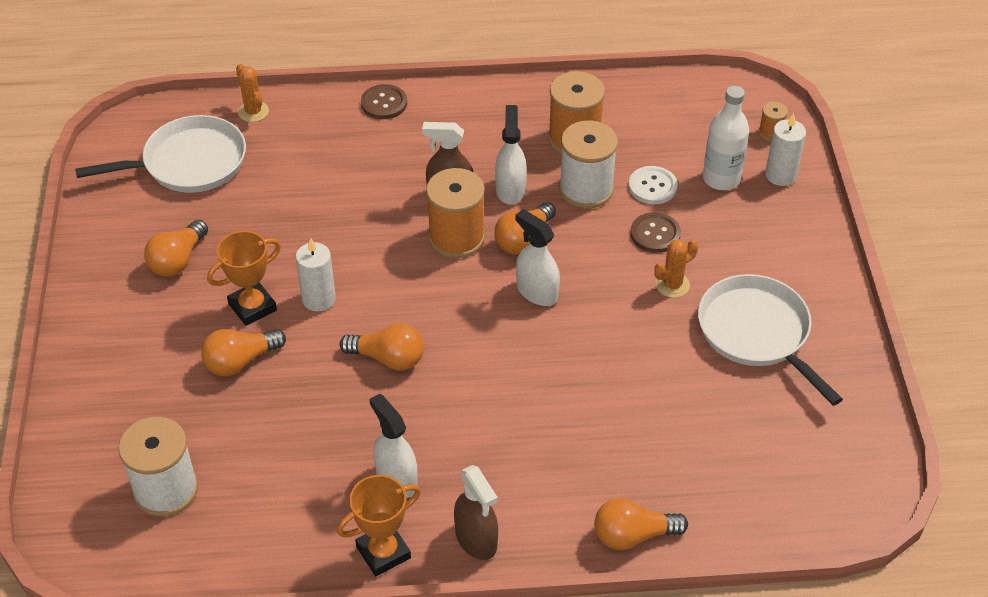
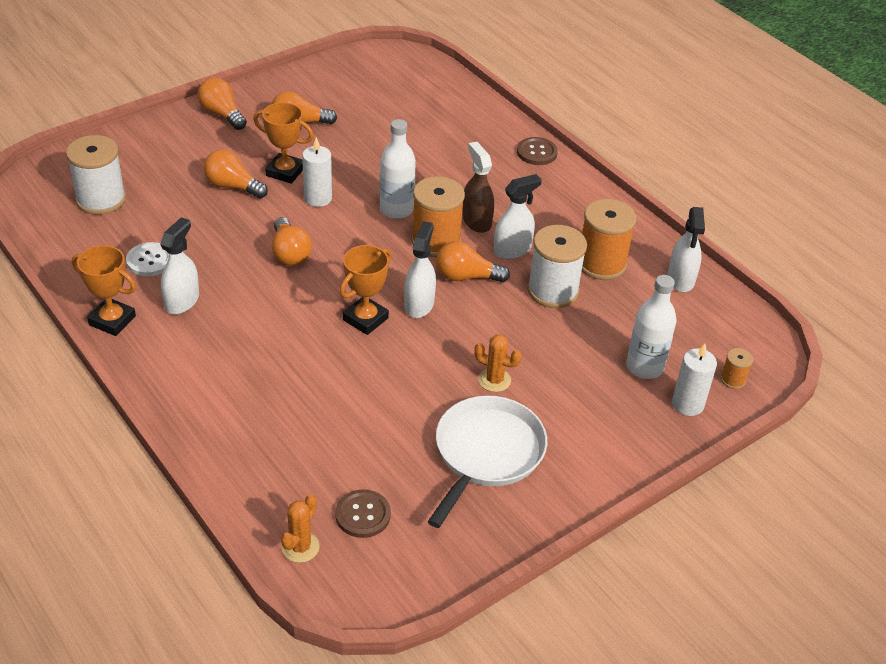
camera: 55 degrees right, 5 degrees down
(189, 163) = (390, 91): white pan -> none
(253, 112) = (466, 98): orange cactus -> orange cactus (300, 547)
(386, 245) = (396, 209): none -> white bottle
(476, 539) = (154, 364): brown spray bottle -> none
(529, 341) = (365, 319): none -> orange trophy
(631, 99) = (680, 279): none -> white spray bottle
(633, 535) = (214, 451): orange light bulb -> orange light bulb (222, 114)
(652, 186) = (593, 328): white button -> white button (149, 261)
(655, 234) = (541, 349): brown button -> brown button (363, 515)

